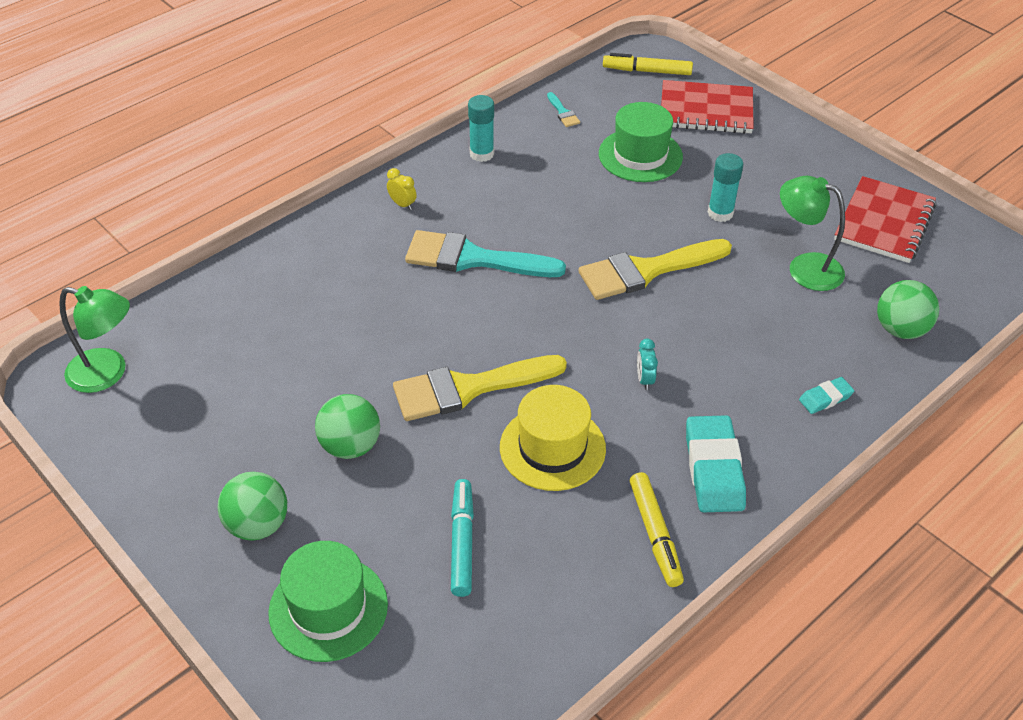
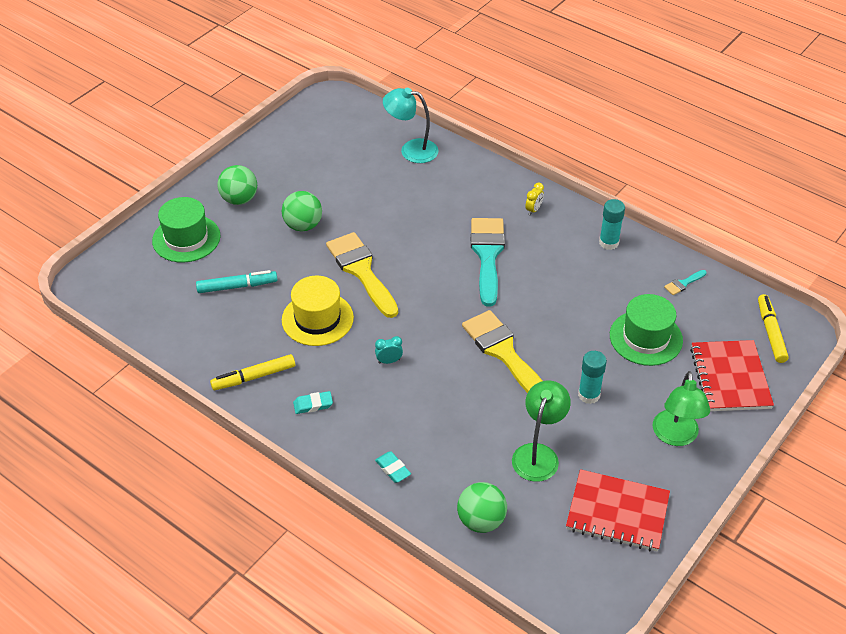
camera: 80 degrees right, 0 degrees up
(108, 373) = (340, 115): green lamp -> green lamp (675, 436)
(231, 303) = (411, 150): none -> turquoise lamp
(713, 469) = (313, 404): turquoise eraser -> turquoise eraser, size x0.52

